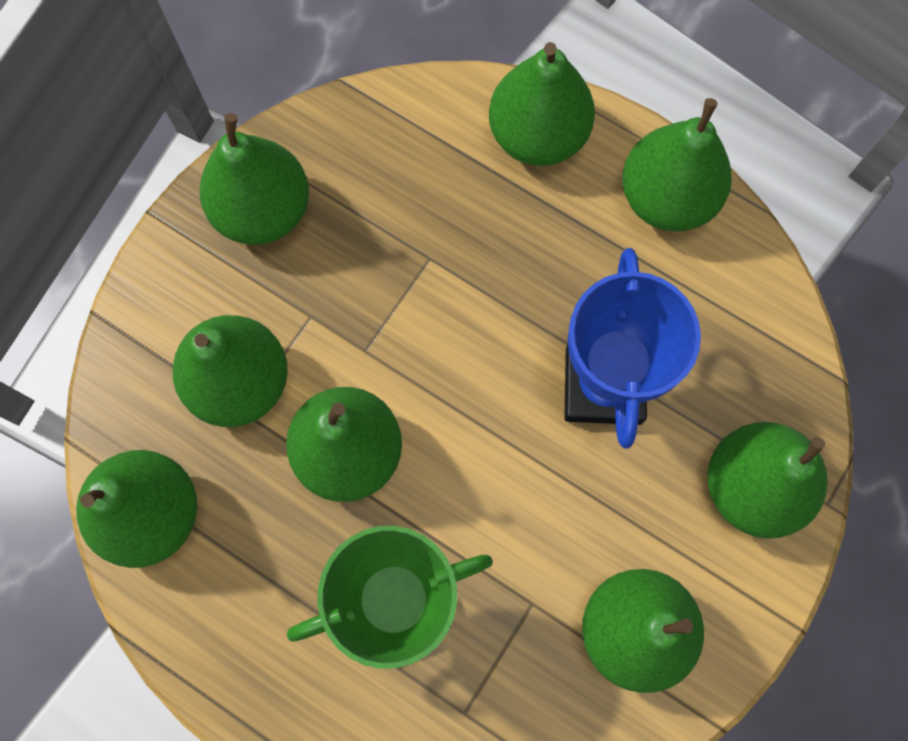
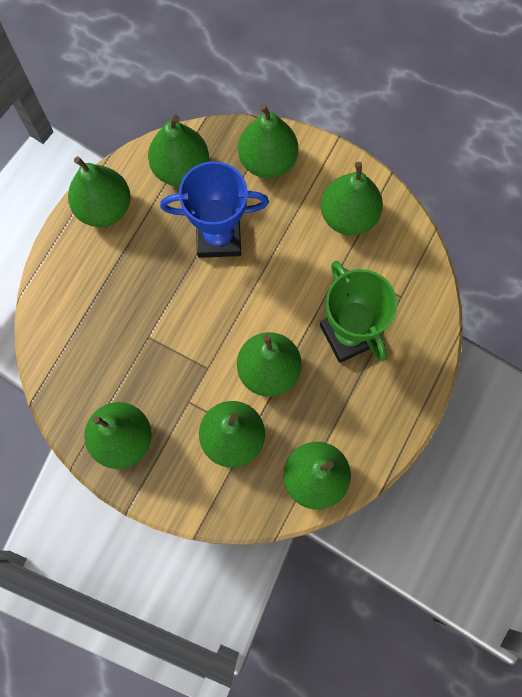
camera: 95 degrees left, 0 degrees up
(537, 135) = (66, 281): green pear -> green pear (181, 168)

